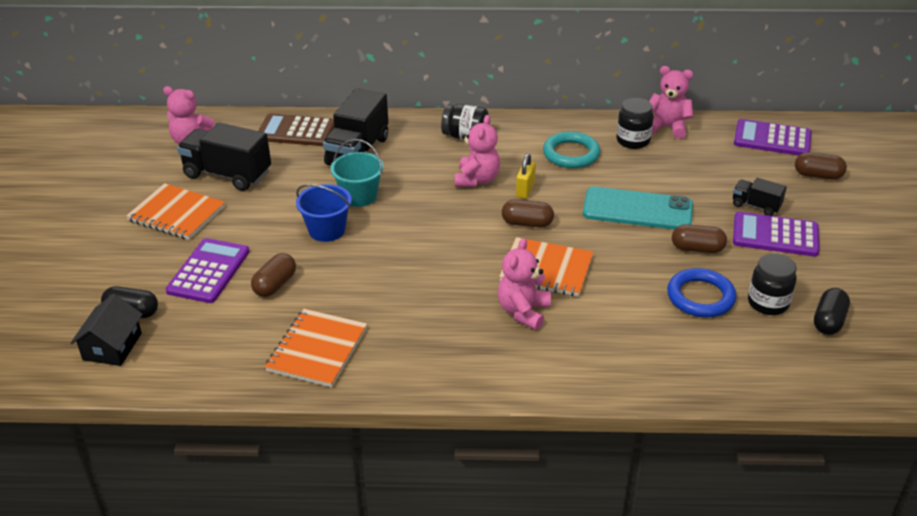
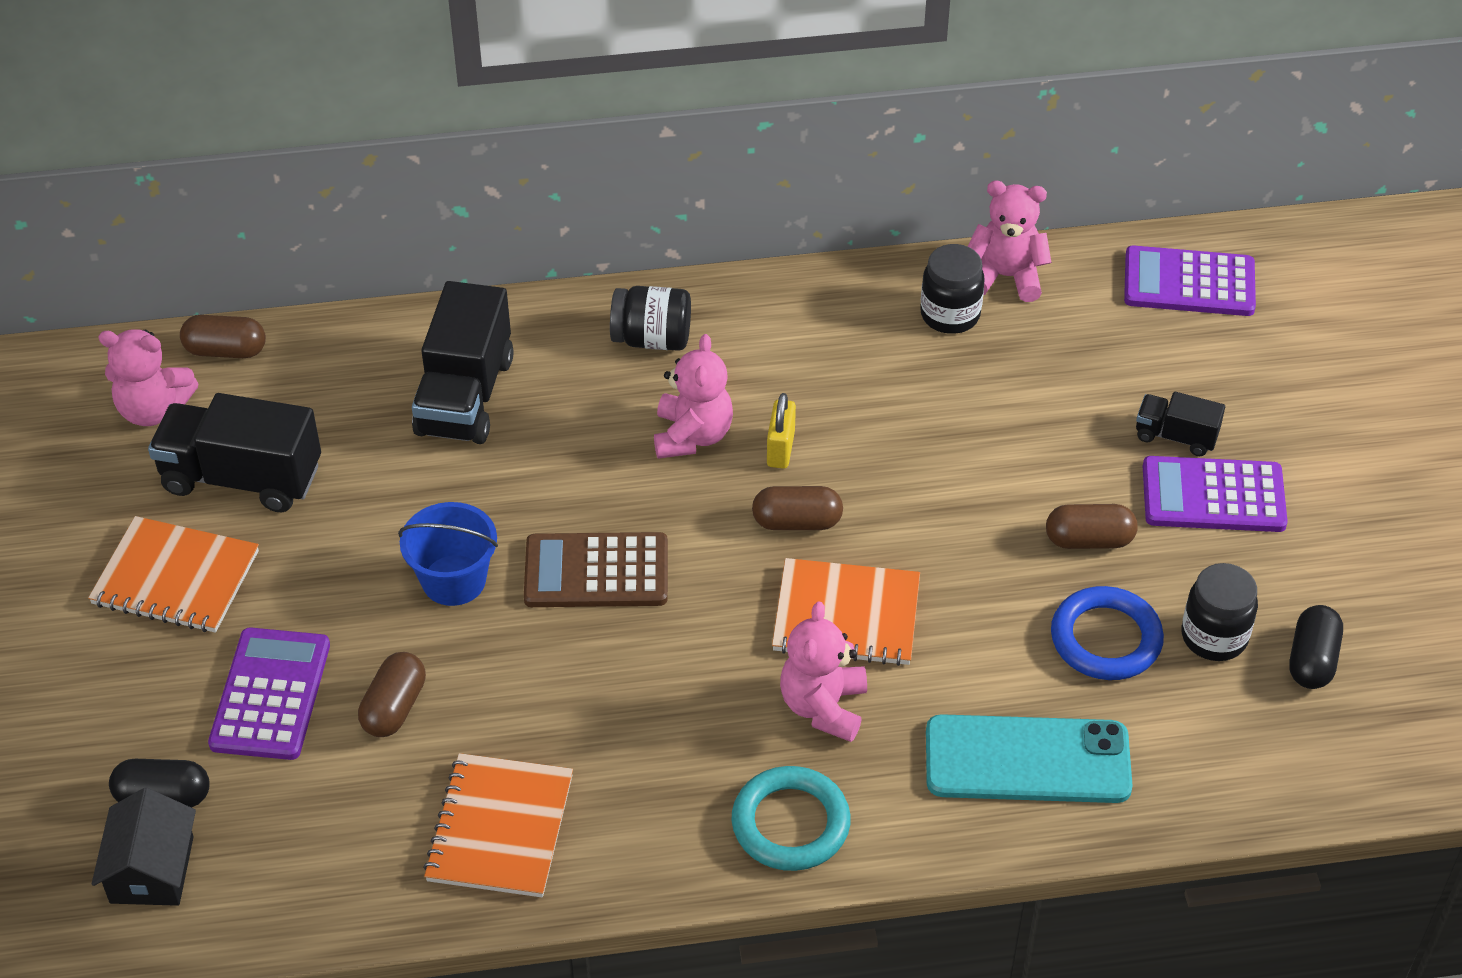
camera: 10 degrees left, 10 degrees up
(296, 131) = (340, 362): brown calculator -> brown calculator (596, 572)
(359, 196) = (492, 498): turquoise bucket -> none
(571, 154) = (846, 358): turquoise ring -> turquoise ring (790, 823)
(637, 209) = (979, 469): turquoise phone -> turquoise phone (1027, 760)
(818, 175) = (1272, 357): brown capsule -> brown capsule (226, 350)

